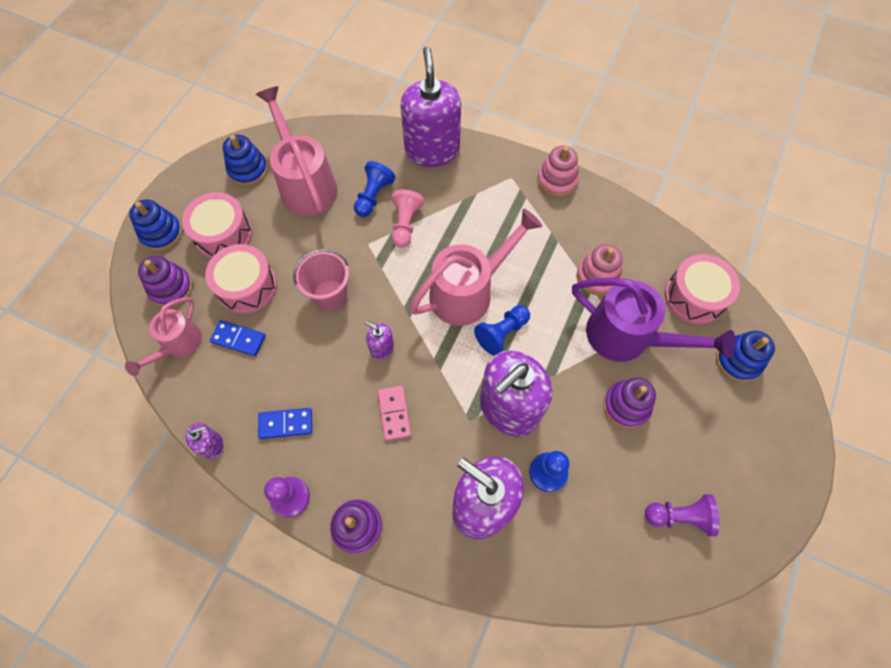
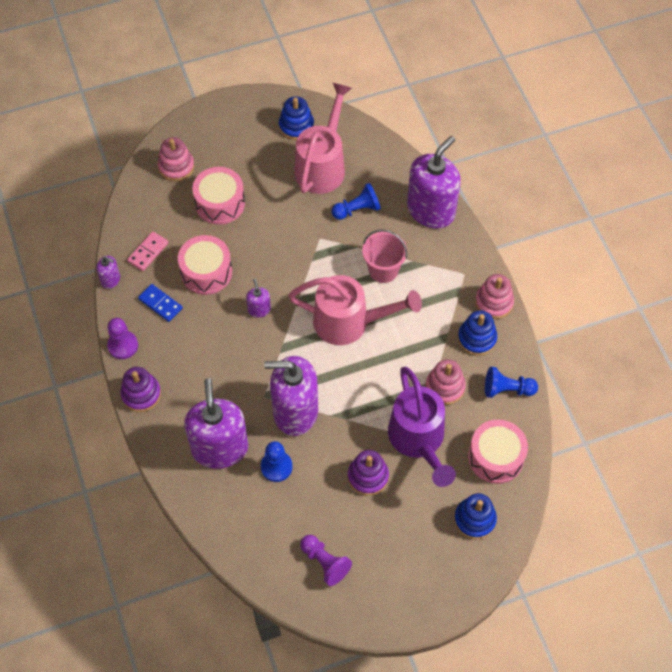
camera: 45 degrees right, 5 degrees down
(161, 233) = (204, 126): blue stacking toy -> blue stacking toy (477, 338)
(171, 288) = (176, 167): purple stacking toy -> pink stacking toy
(178, 345) = (147, 205): pink watering can -> none
(223, 235) = (238, 158): pink drum -> pink drum (206, 272)
(238, 339) = (183, 231): blue domino -> none
(330, 295) = (262, 250): pink bucket -> pink bucket (383, 270)
(394, 413) = (226, 353): pink domino -> pink domino (148, 252)
(405, 224) = (357, 245): pink pawn -> none
(502, 333) = (341, 366): blue pawn -> blue pawn (507, 389)

